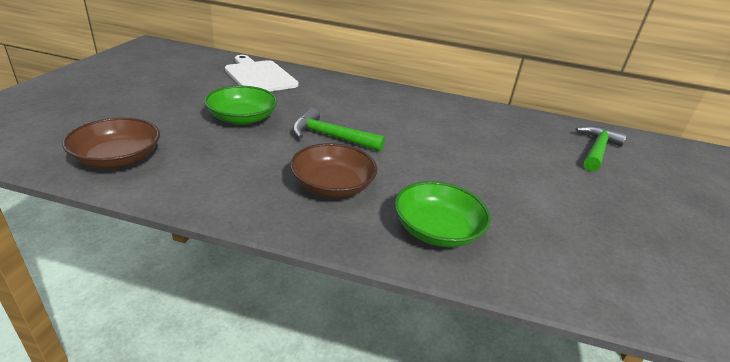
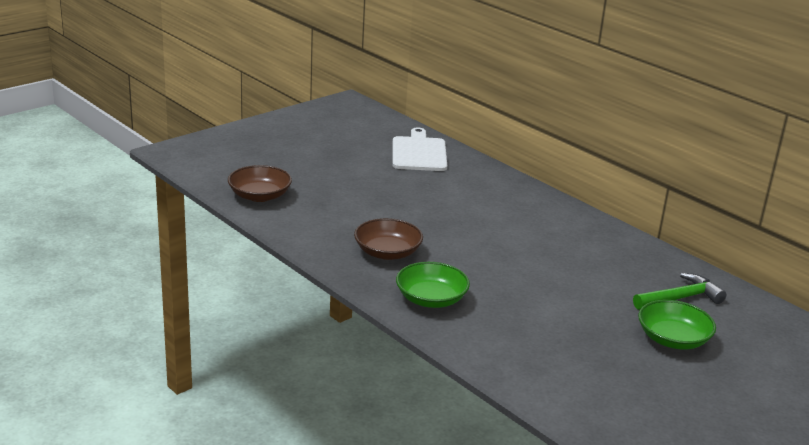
camera: 35 degrees right, 5 degrees down
(242, 118) = (368, 188): green bowl -> green bowl (673, 339)
(330, 137) = (425, 219): green hammer -> none

